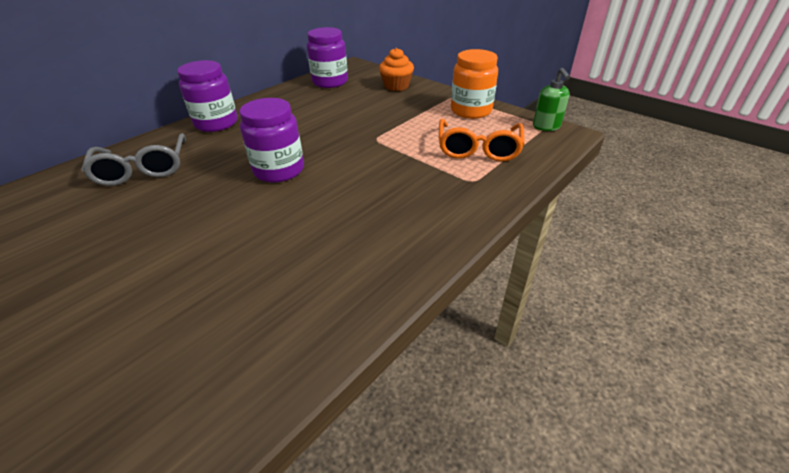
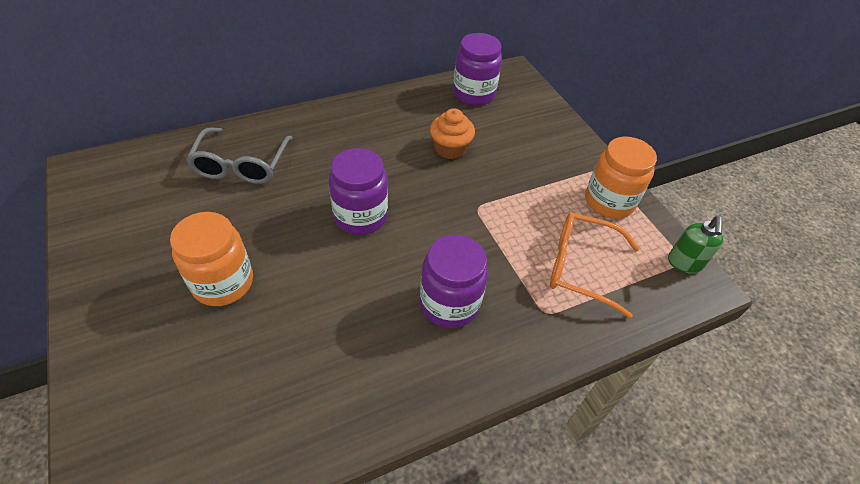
camera: 20 degrees right, 10 degrees up
(164, 252) = (223, 283): none -> orange jar
(216, 123) = (330, 122): purple jar -> purple jar (449, 303)
(396, 86) = (545, 127): orange cupcake -> orange cupcake (450, 148)
(478, 149) = (581, 267): orange glasses -> orange glasses turned 75 degrees clockwise

